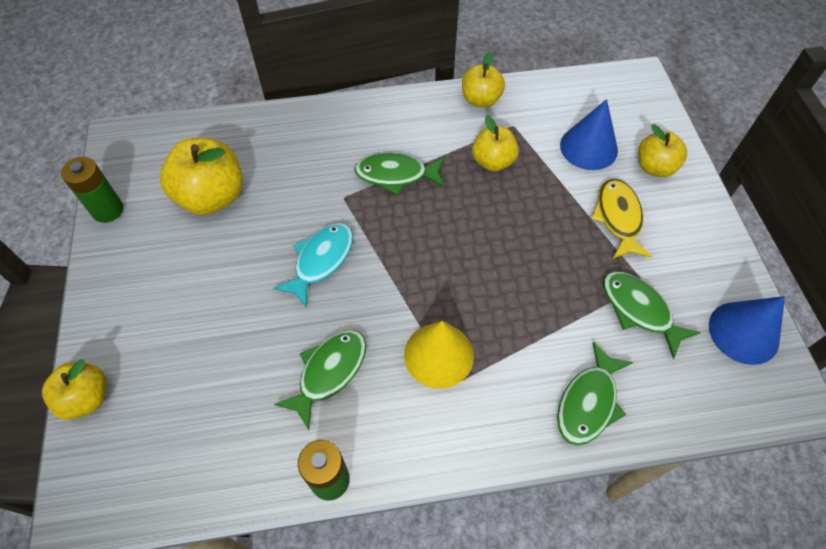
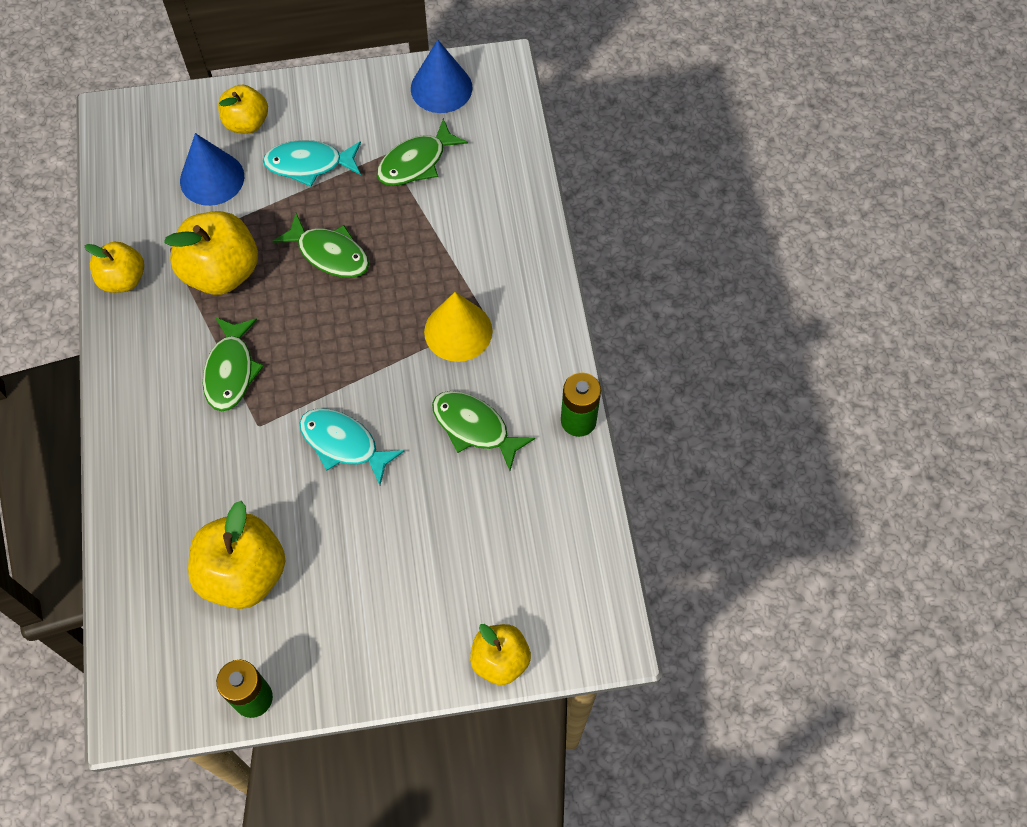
camera: 90 degrees left, 5 degrees up
(493, 162) = (222, 272): yellow apple -> yellow apple, size x1.61
(588, 402) = (506, 213): green fish -> green fish (329, 254)
(618, 218) = (309, 164): yellow fish -> turquoise fish

